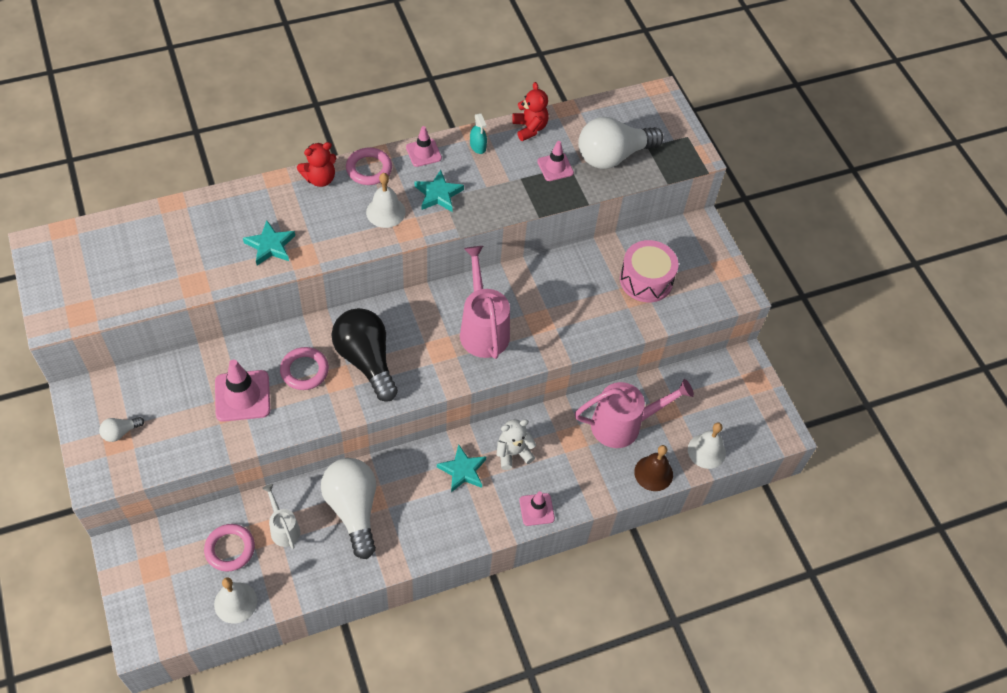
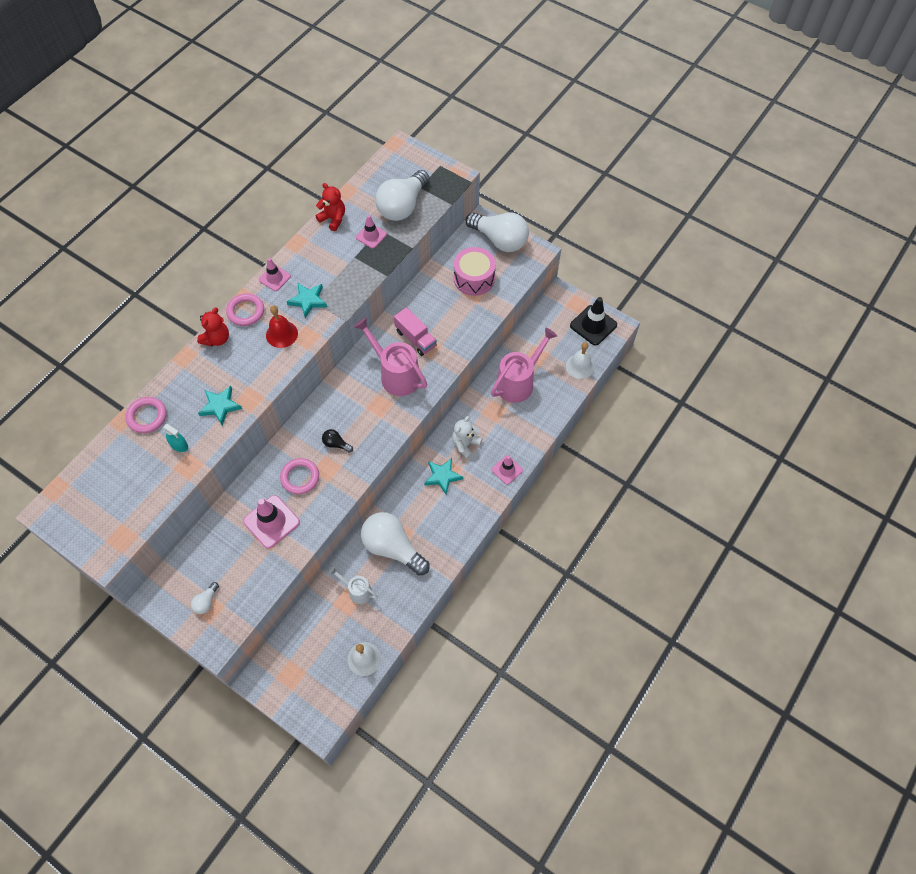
camera: 30 degrees left, 5 degrees up
(230, 549) = (332, 628): pink ring -> pink ring (147, 416)
(366, 360) = (336, 444): black light bulb -> black light bulb, size x0.42
(385, 212) = (281, 334): white bell -> red bell
(478, 146) = (308, 252): turquoise spray bottle -> turquoise spray bottle (179, 445)
(533, 304) = (415, 338): none -> pink truck
(653, 473) = (559, 400): brown bell -> none
(707, 256) = (499, 240): none -> white light bulb
(757, 416) = (593, 325): none -> black traffic cone

